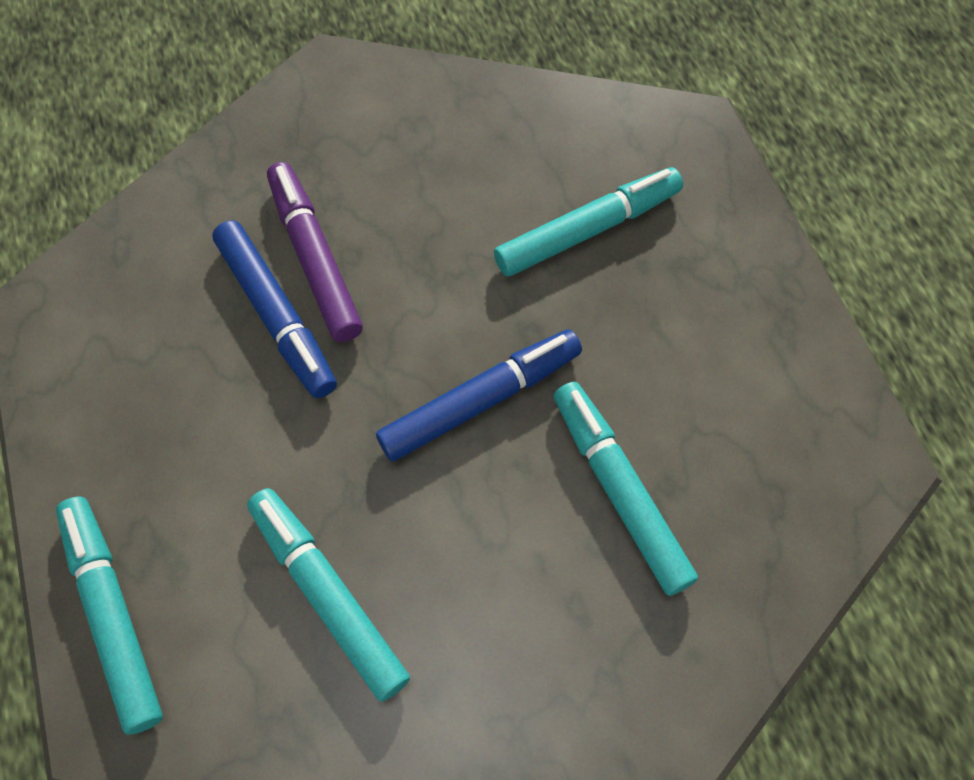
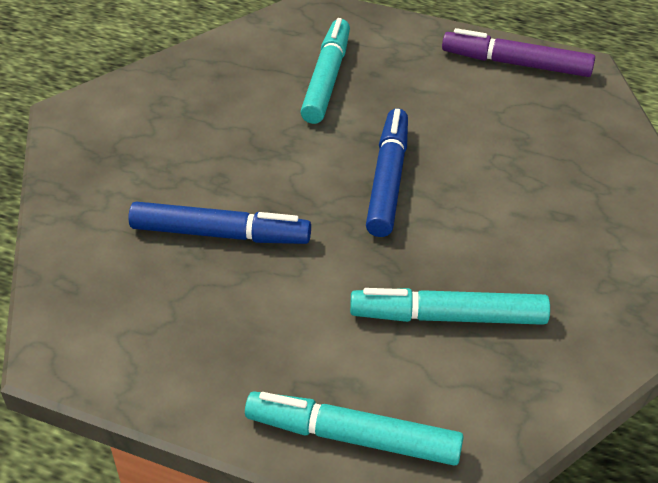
camera: 50 degrees left, 20 degrees down
(315, 258) = (201, 194): purple marker -> purple marker (516, 63)
(619, 490) = (505, 159): turquoise marker -> none

